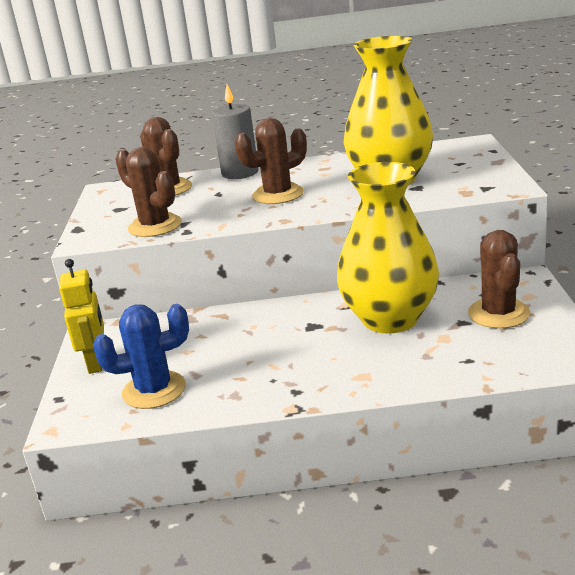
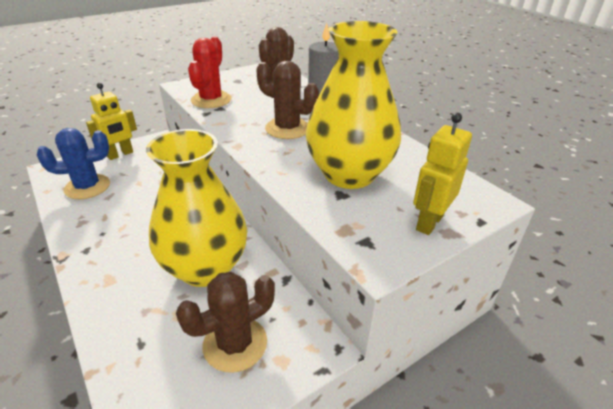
camera: 55 degrees right, 10 degrees up
(154, 390) = (87, 187): blue cactus -> blue cactus turned 60 degrees counterclockwise
(155, 226) = (211, 100): brown cactus -> red cactus
(481, 165) = (429, 222): none -> yellow robot

